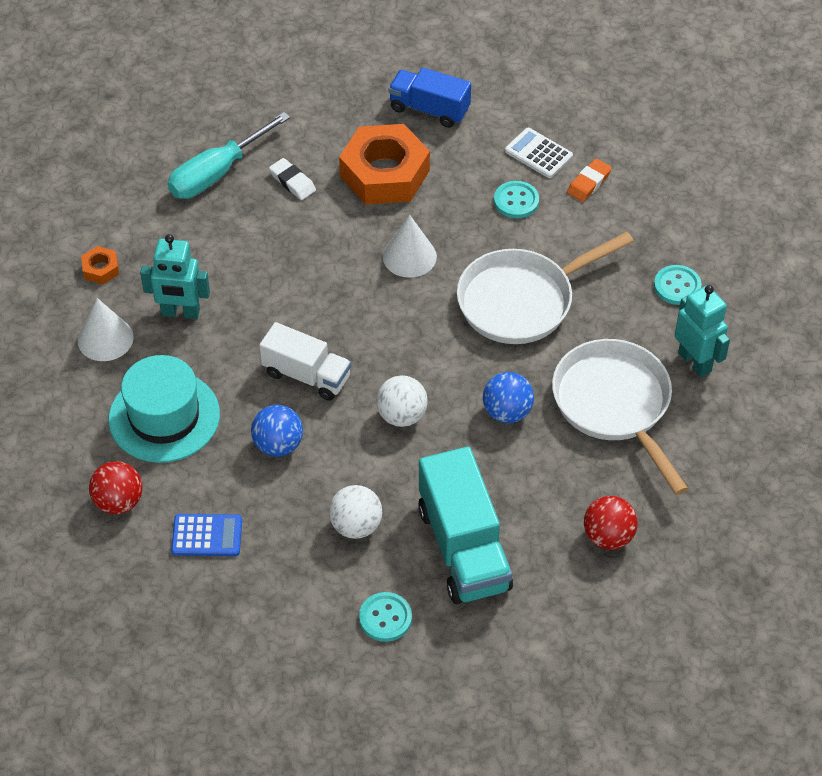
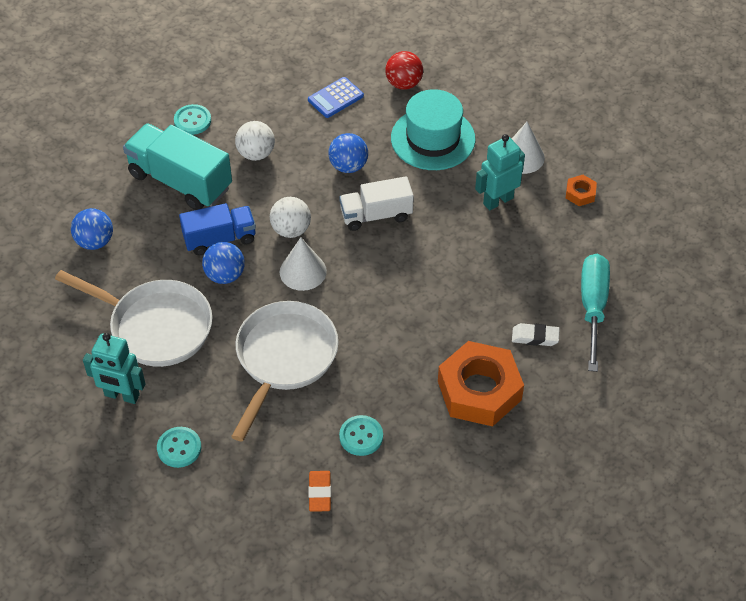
camera: 140 degrees right, 0 degrees up
(409, 256) = (394, 338): white cone -> white cone (303, 271)
(429, 109) = (505, 472): blue truck -> blue truck (219, 239)
(538, 153) = (383, 492): white calculator -> none
(608, 536) = (95, 242): red ball -> blue ball

